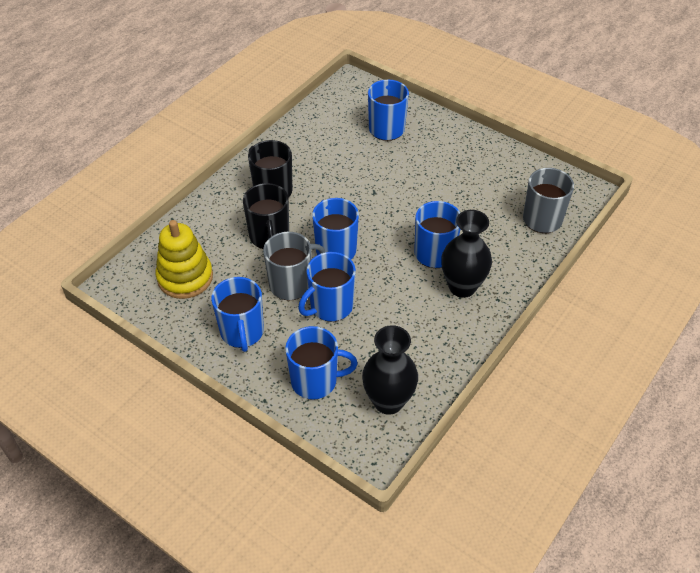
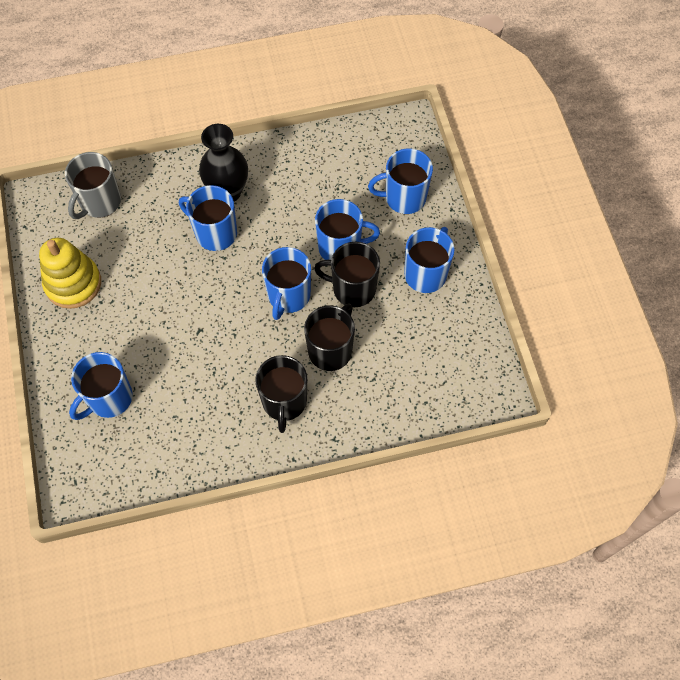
camera: 140 degrees left, 15 degrees up
(185, 277) = (434, 360): yellow stacking toy -> yellow stacking toy (73, 283)
(292, 284) = (352, 288): grey mug -> black mug
(315, 381) = (404, 198): blue mug -> blue mug turned 45 degrees counterclockwise
(388, 401) = (367, 150): black vase -> none

